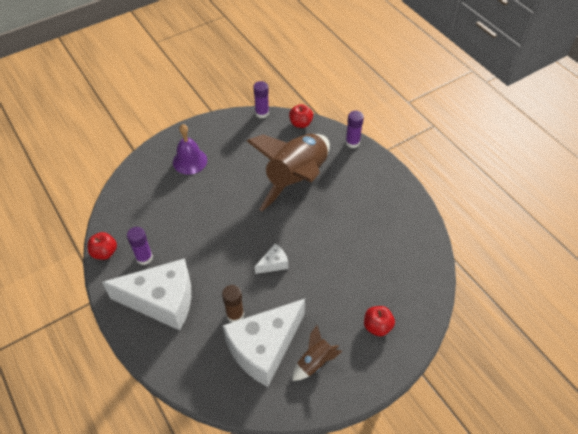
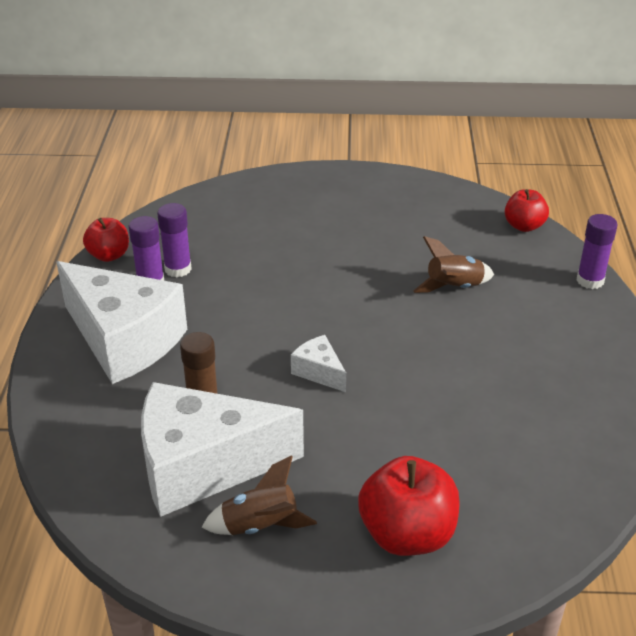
camera: 35 degrees right, 15 degrees down
(190, 161) = (316, 206): purple bell -> none
(262, 113) = (474, 193): purple glue stick -> purple glue stick (178, 269)
(273, 263) = (319, 372): white cheese -> white cheese turned 135 degrees counterclockwise
(296, 179) = (454, 287): brown rocket -> brown rocket, size x0.43
(377, 326) = (407, 534): red apple -> red apple, size x1.63

